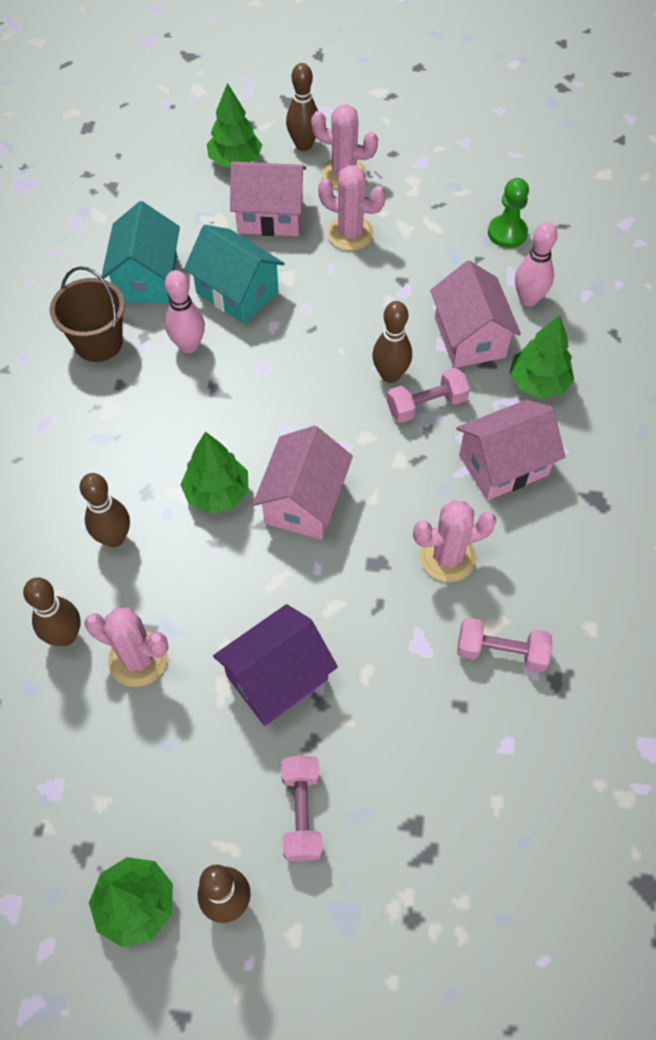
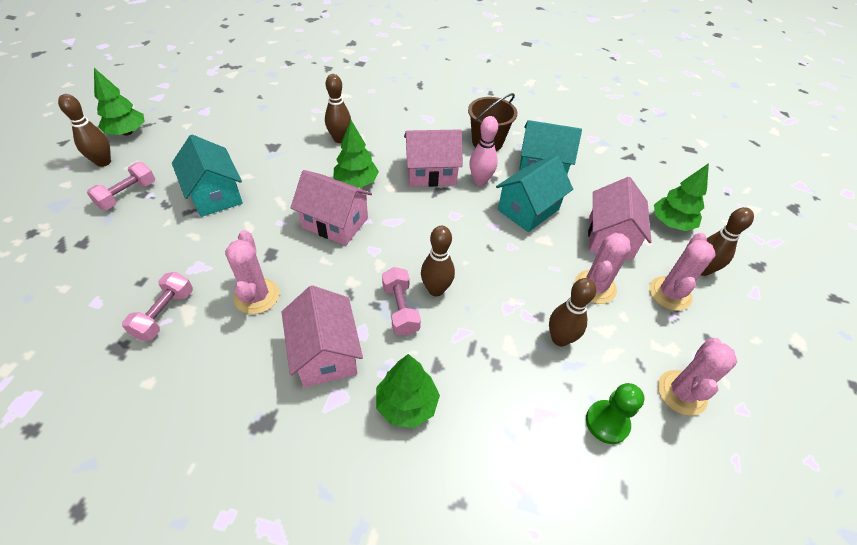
camera: 95 degrees right, 10 degrees down
(65, 635) = (286, 119): brown bowling pin -> brown bowling pin (559, 339)
(138, 659) = (258, 142): pink cactus -> pink cactus (682, 393)
(277, 677) = (215, 195): purple house -> turquoise house
(302, 812) = (127, 195): pink dumbbell -> pink dumbbell turned 60 degrees counterclockwise
(470, 337) = (469, 357): pink house -> pink house (431, 173)
(528, 299) = (513, 421): pink bowling pin -> none

